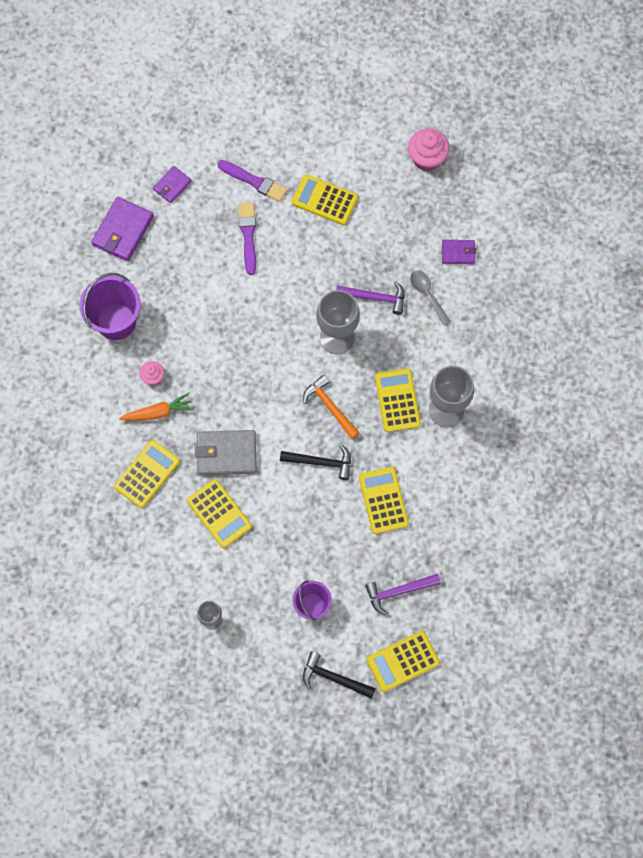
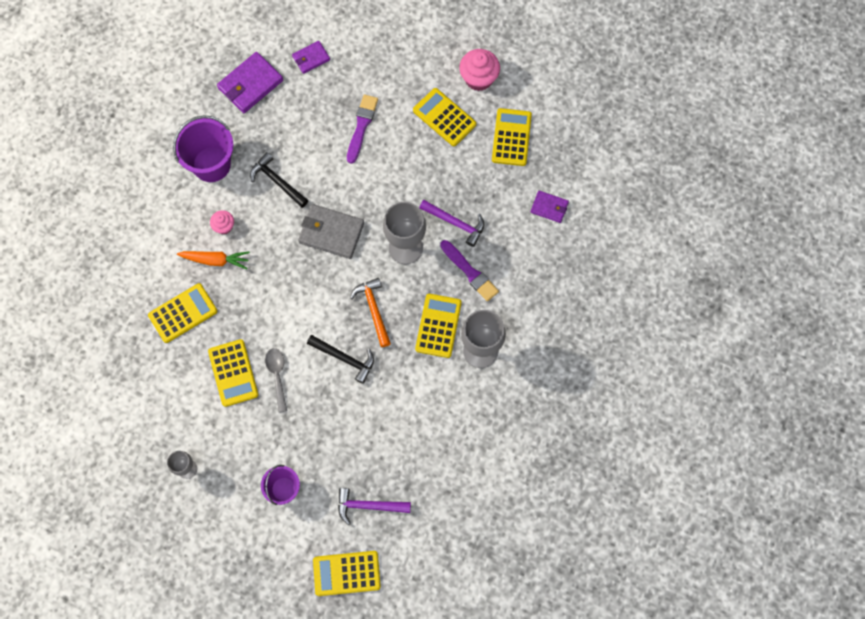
camera: 20 degrees right, 0 degrees up
(226, 453) = (262, 320): grey wallet -> grey wallet (331, 232)
(254, 181) = (386, 79): purple brush -> purple brush (469, 272)
(334, 678) = (276, 565): black hammer -> black hammer (277, 181)
(383, 500) = (388, 415): yellow calculator -> yellow calculator (511, 137)
(427, 158) = (554, 110): pink cupcake -> pink cupcake (478, 78)
(427, 294) = (505, 237): grey spoon -> grey spoon (277, 376)

